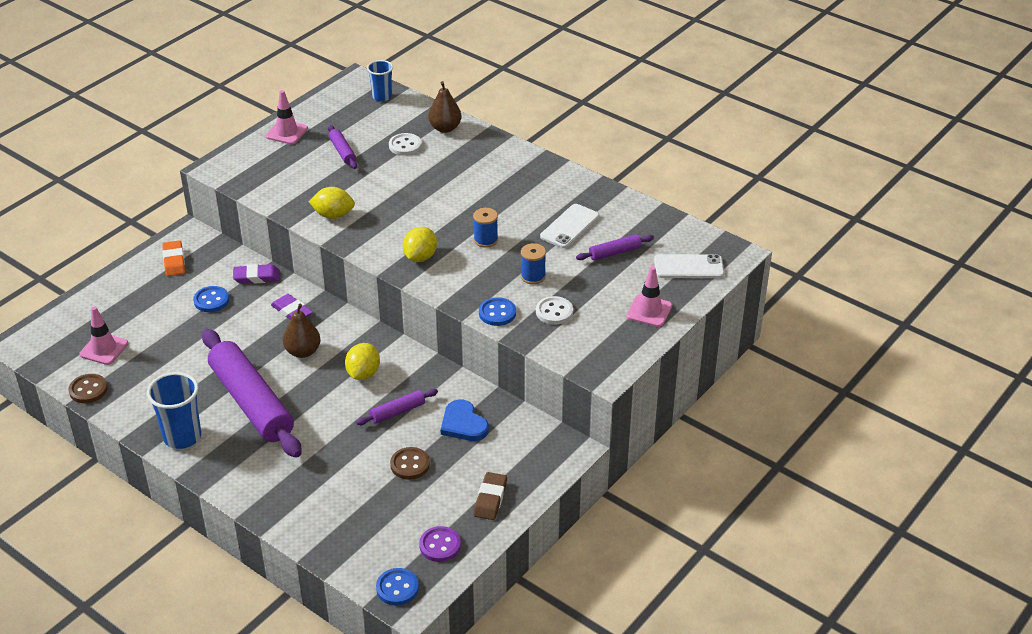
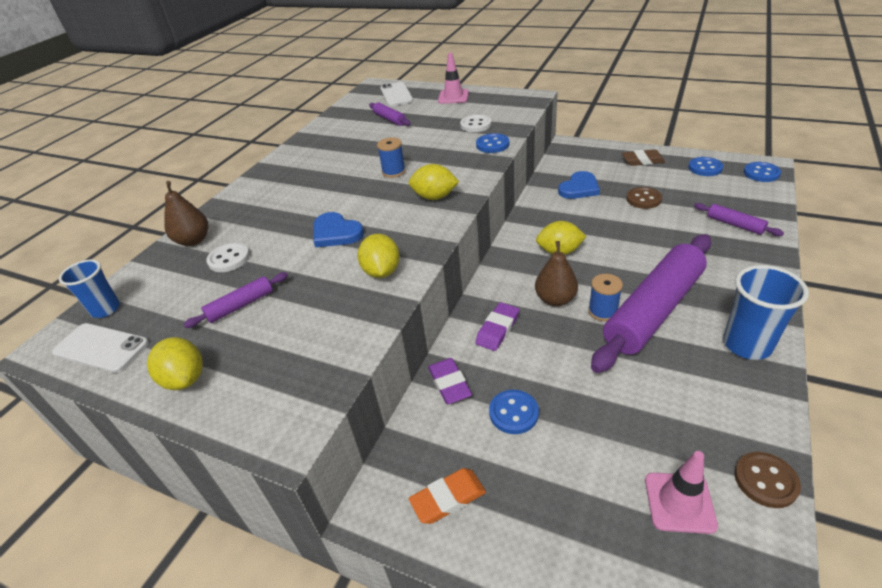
camera: 100 degrees left, 0 degrees up
(287, 132) = (185, 379): pink traffic cone -> yellow lemon
(397, 412) = (591, 220): purple rolling pin -> purple rolling pin (735, 224)
(403, 198) = (336, 233): none -> blue heart
(440, 545) = (705, 168): purple button -> blue button
(533, 276) = (436, 141): blue spool -> blue spool (603, 311)
(569, 226) = (361, 141): white phone -> white phone (101, 348)

